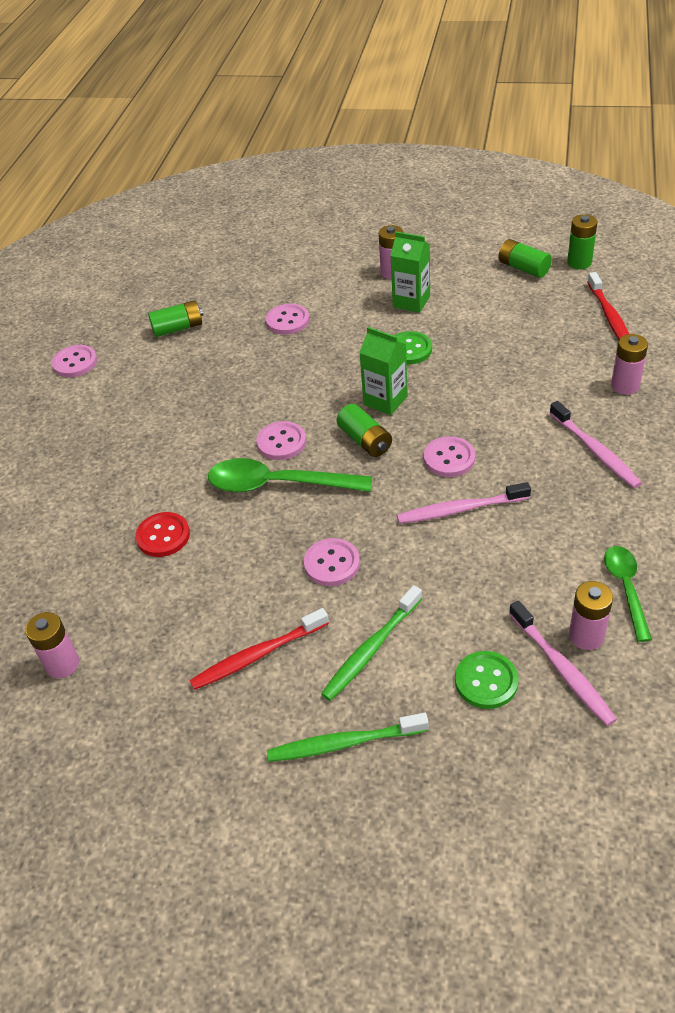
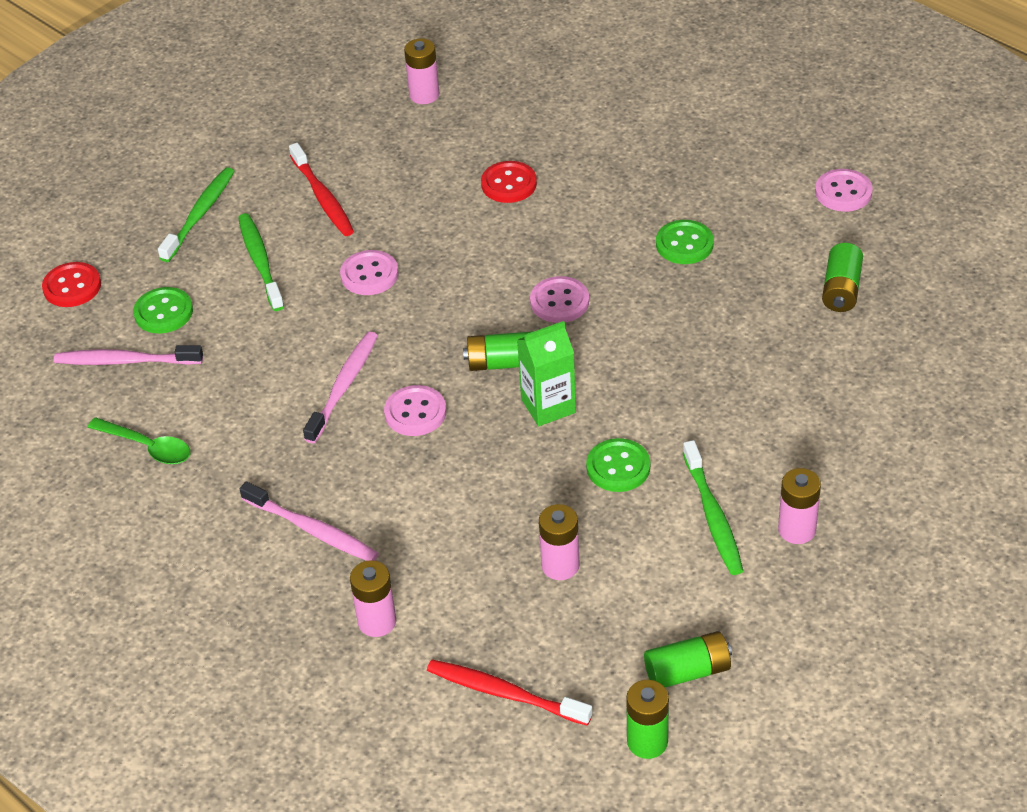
camera: 120 degrees right, 0 degrees up
(177, 410) = (684, 244): none -> green button
(257, 655) = (323, 197): red toothbrush -> red toothbrush turned 150 degrees clockwise
(278, 484) = (501, 277): green spoon -> none
(287, 321) = (773, 386): pink button -> none
(411, 301) = (713, 516): green carton -> green toothbrush
(518, 786) = (72, 286): none -> red button
(586, 636) = (135, 393): pink battery -> pink battery (560, 565)
(595, 451) = (312, 530): pink toothbrush -> pink toothbrush turned 150 degrees counterclockwise

